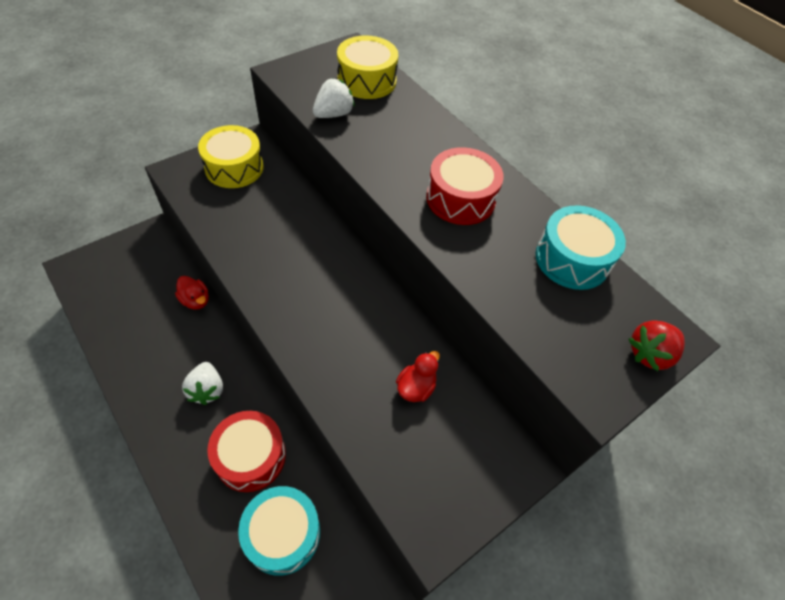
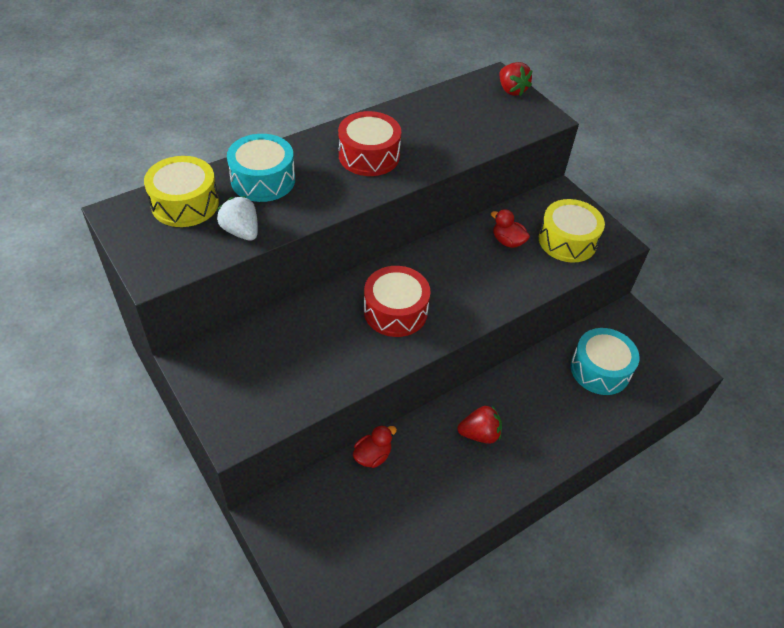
camera: 85 degrees left, 5 degrees down
(207, 390) = (479, 434): white strawberry -> red strawberry
(234, 167) = (235, 375): yellow drum -> yellow drum (567, 241)
(250, 456) = (541, 394): red drum -> red drum (395, 311)
(572, 259) = (433, 107): turquoise drum -> turquoise drum (263, 180)

